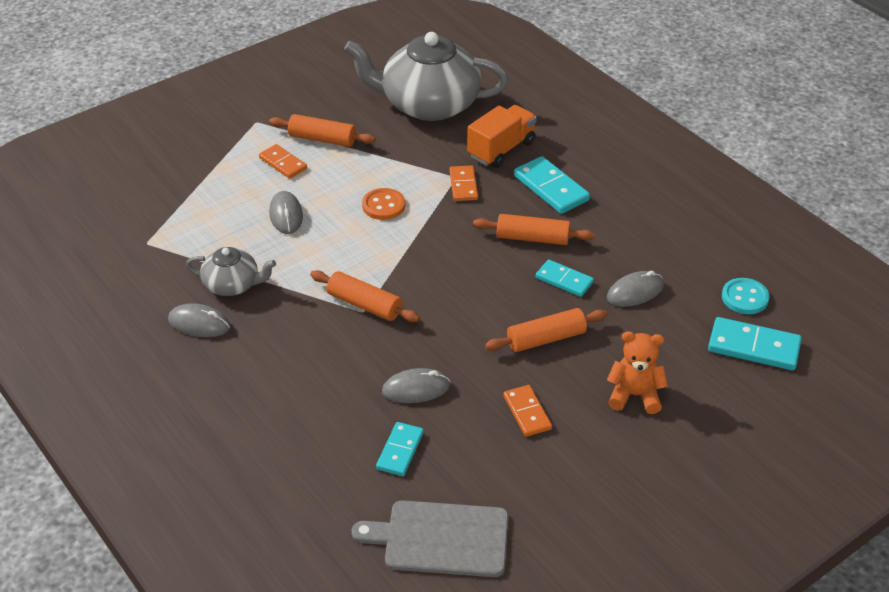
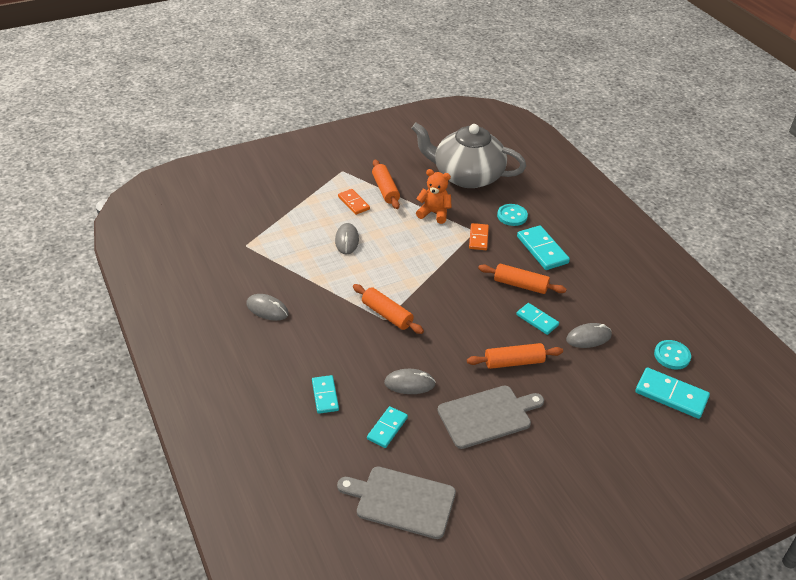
camera: 10 degrees right, 0 degrees up
(232, 285) = (297, 285): grey teapot -> none
(307, 423) = (325, 395): none -> turquoise domino
(322, 139) = (385, 190): orange rolling pin -> orange rolling pin turned 45 degrees clockwise
(383, 206) = (417, 244): orange button -> none
(501, 149) = (512, 216): orange truck -> turquoise button
(527, 412) = (487, 416): orange domino -> grey cutting board
(634, 395) = (571, 417): orange teddy bear -> orange teddy bear (434, 213)

